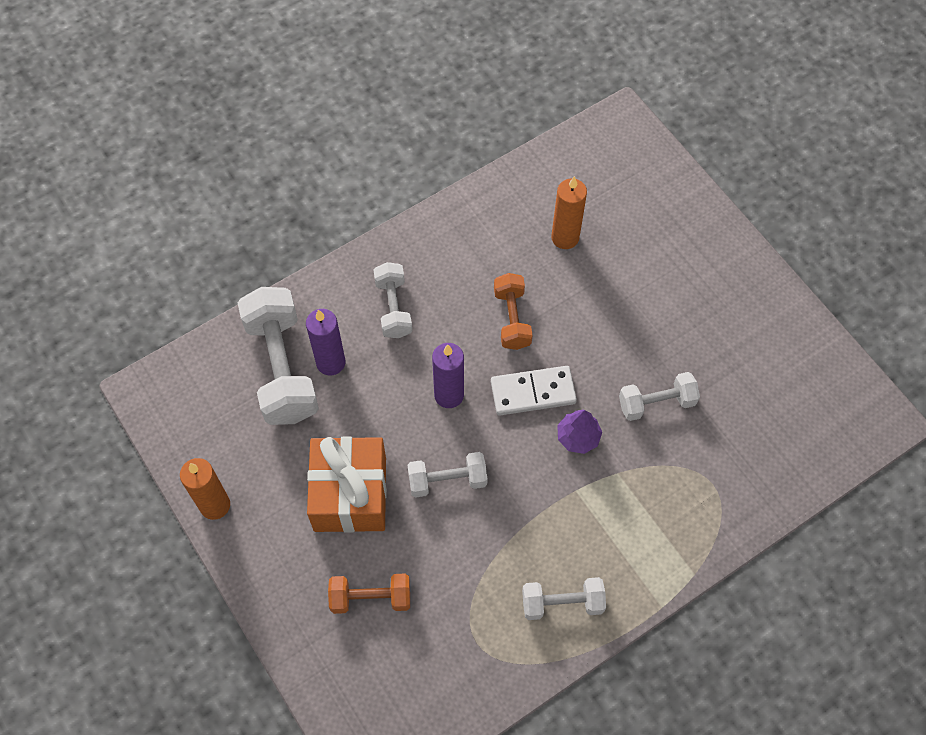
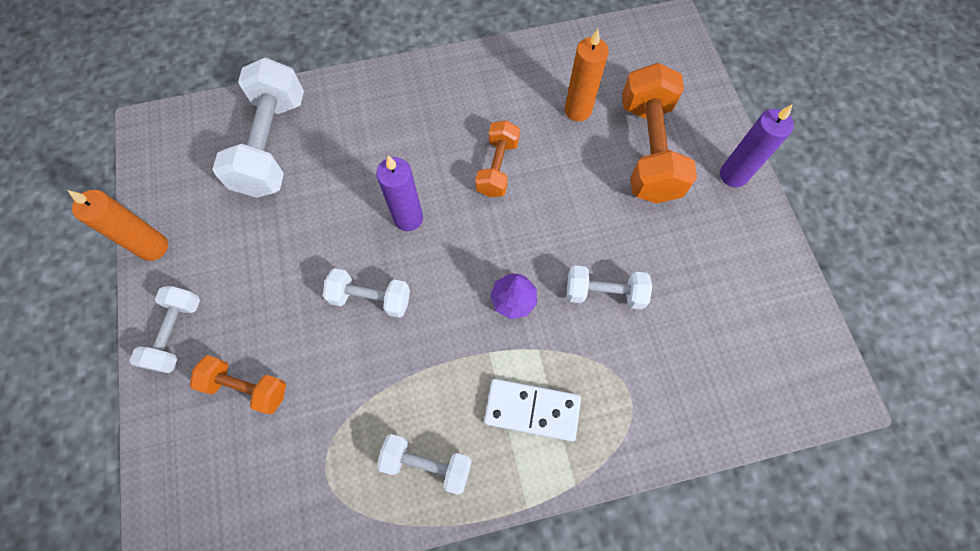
camera: 20 degrees right, 5 degrees up
(330, 362) = (316, 154): purple candle -> purple candle (733, 175)
(350, 494) = (276, 280): orange gift -> none
(393, 308) = (394, 124): white dumbbell -> white dumbbell (176, 333)
(533, 392) = (488, 242): white domino -> white domino (532, 410)
(646, 256) = (648, 150): none -> orange dumbbell

